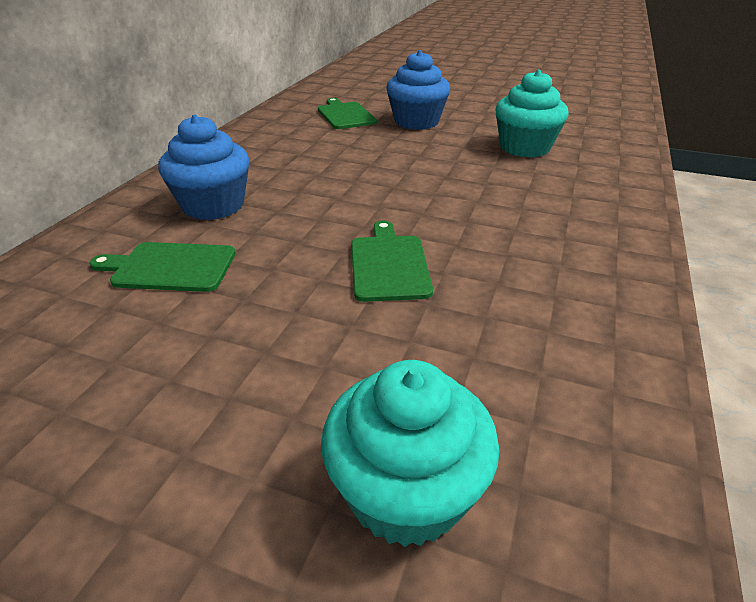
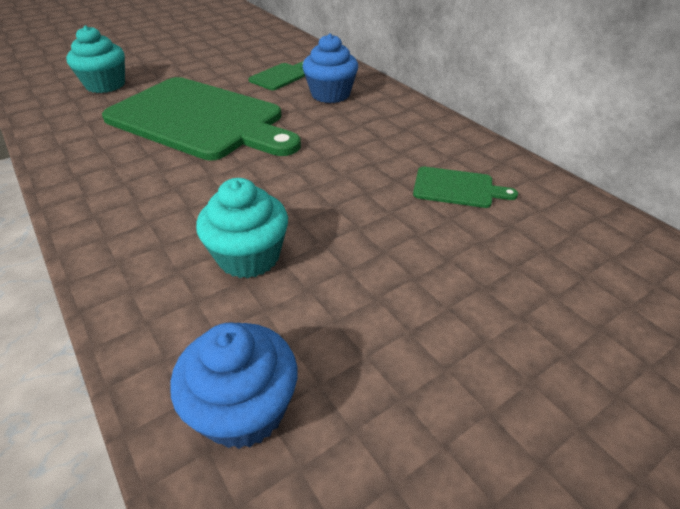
camera: 125 degrees right, 5 degrees up
(389, 264) = (199, 119): green cutting board -> green cutting board, size x2.50
(416, 122) = (394, 223): blue cupcake -> blue cupcake (244, 409)

